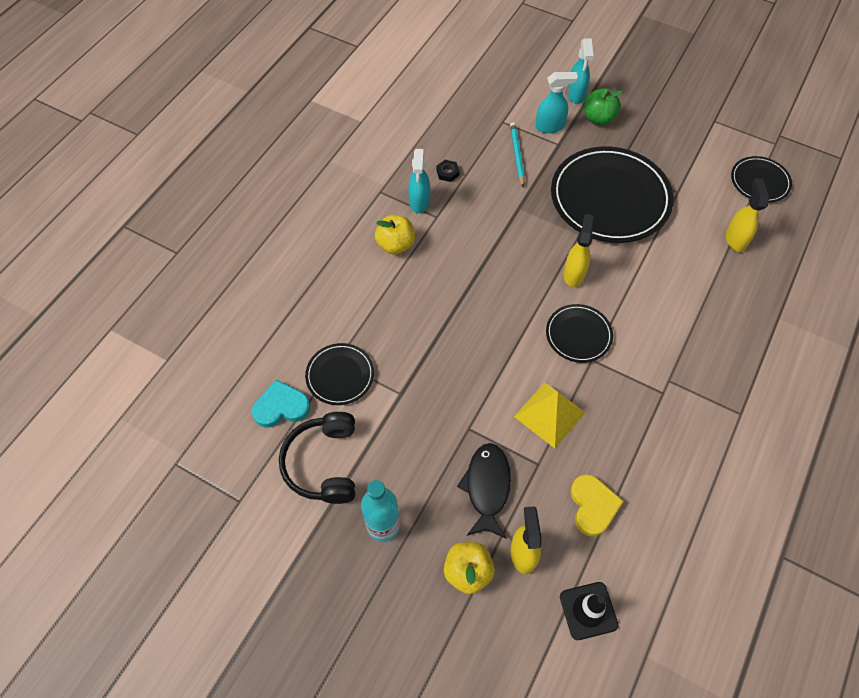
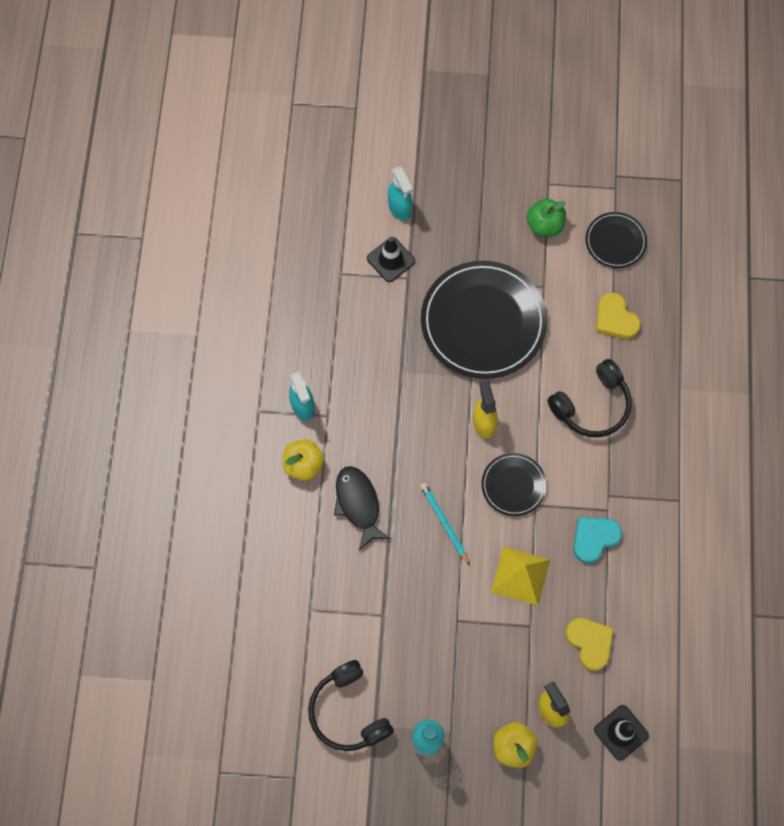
camera: 25 degrees left, 10 degrees up
(281, 407) = (283, 677): turquoise heart -> turquoise heart (594, 538)
(340, 375) = (320, 623): black plate -> none
(447, 173) = (314, 360): black nut -> none
(487, 487) = (497, 667): black fish -> black fish (358, 504)
(517, 155) = (373, 309): turquoise pencil -> turquoise pencil (444, 523)
(550, 127) = (391, 260): turquoise spray bottle -> black traffic cone
(598, 118) = (434, 229): green apple -> green apple (544, 225)
(684, 299) = (592, 405): none -> black headphones
(735, 239) = (615, 319): yellow spray bottle -> yellow heart

